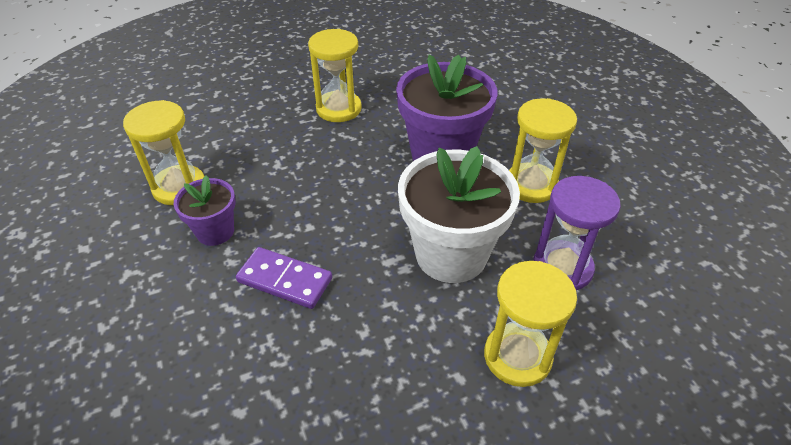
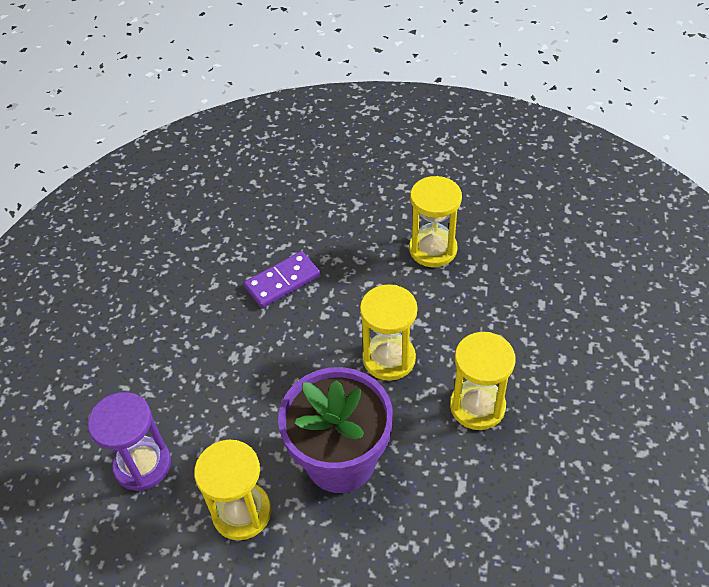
camera: 125 degrees right, 5 degrees up
(215, 231) = (363, 257): purple flower pot -> none
(451, 254) = (220, 394): white flower pot -> none
(517, 356) = (110, 381): yellow hourglass -> yellow hourglass (389, 358)

